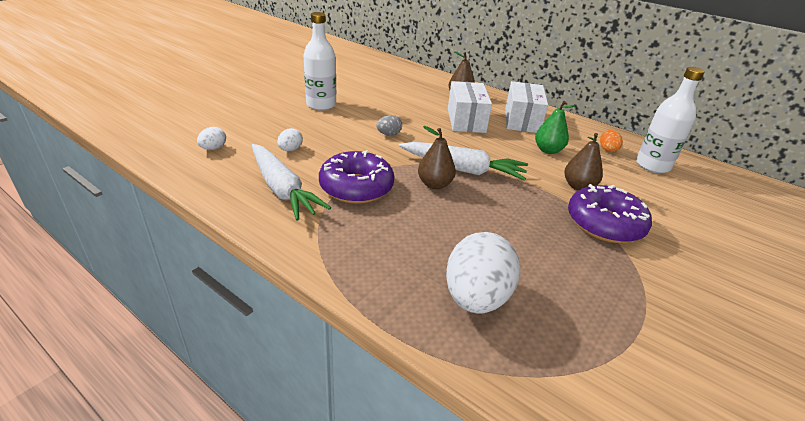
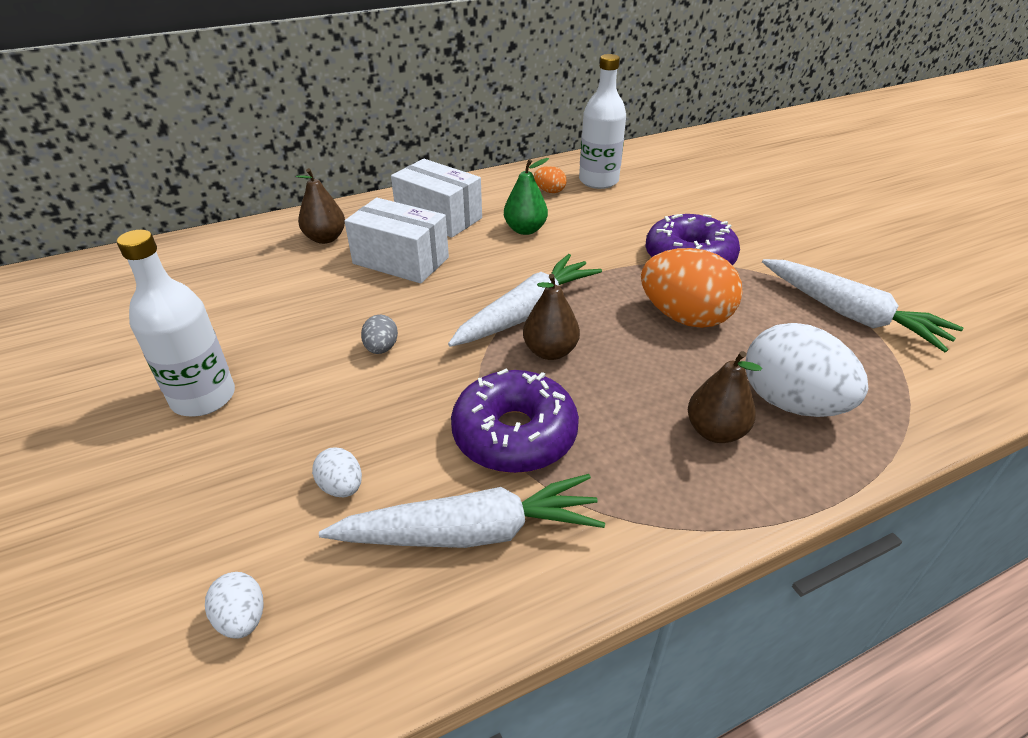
camera: 60 degrees left, 5 degrees up
(526, 232) = (684, 317): none -> orange egg
(578, 186) = (613, 243): brown pear -> brown pear (715, 431)
(635, 328) = (850, 314): none -> white carrot

